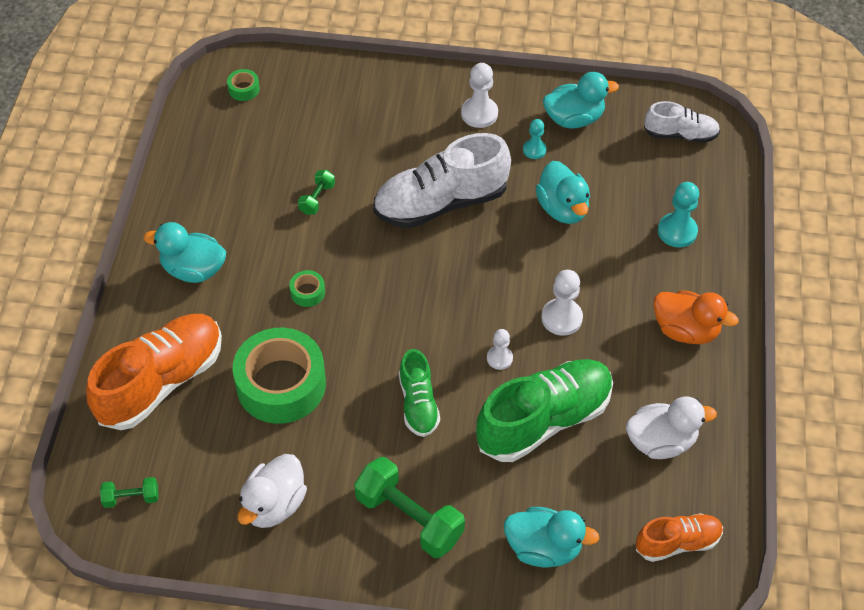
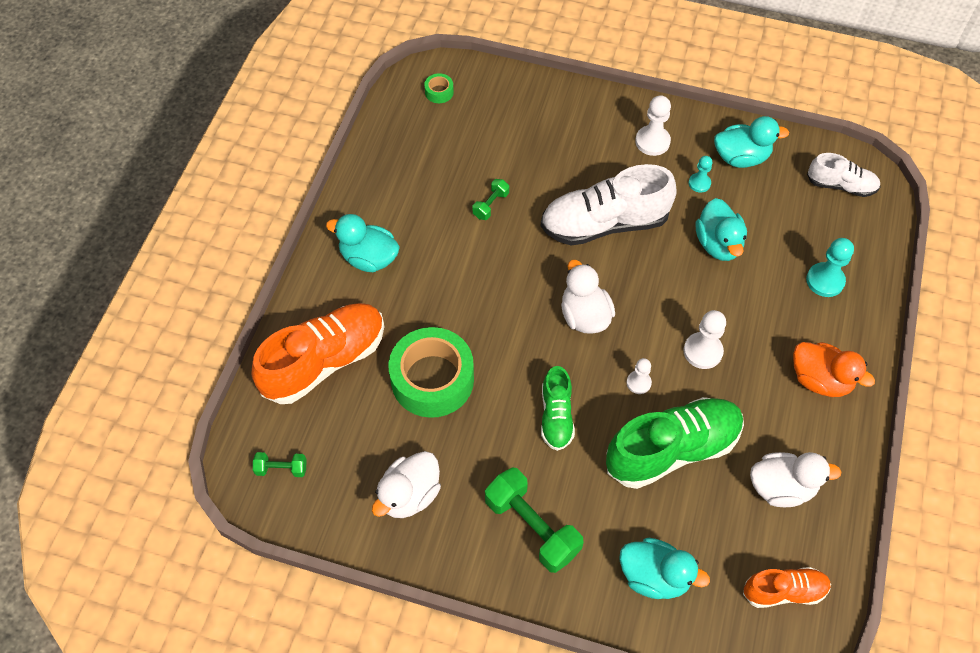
camera: 10 degrees right, 5 degrees up
(307, 292) = (469, 294): green tape -> none
(433, 298) = (584, 316): none -> white duck

